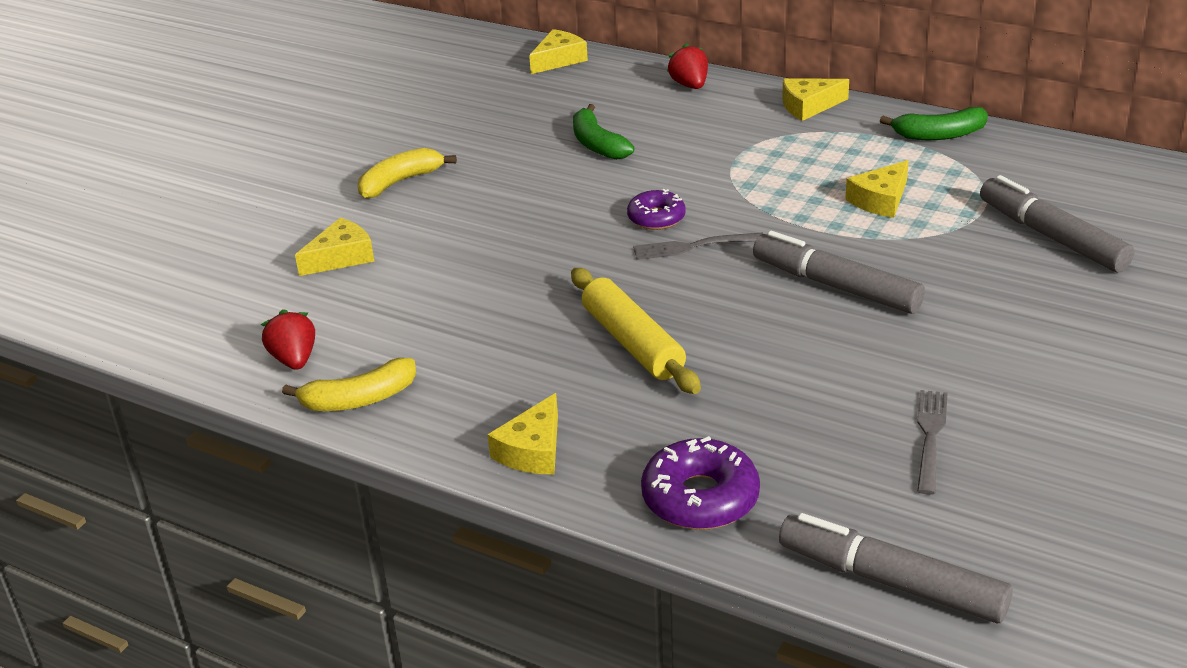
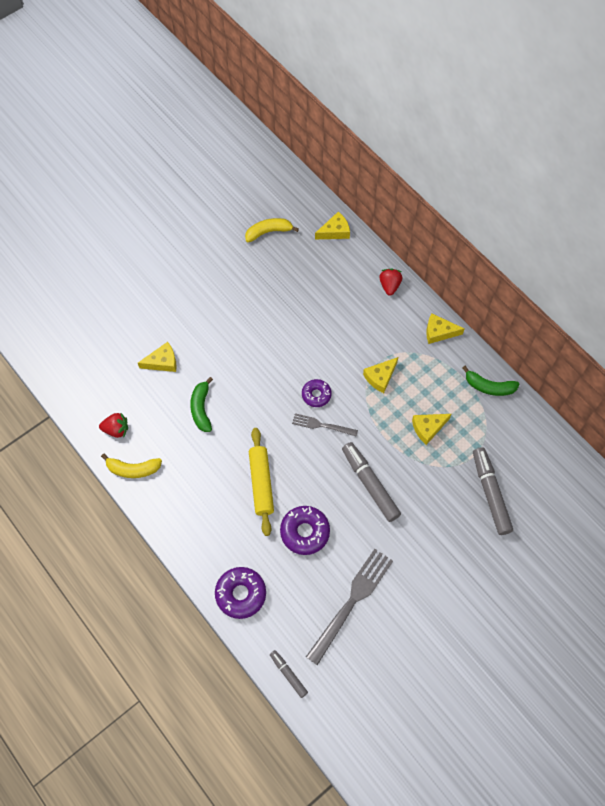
camera: 20 degrees right, 30 degrees up
(294, 359) = (116, 429): red strawberry -> red strawberry turned 90 degrees clockwise
(400, 182) = (211, 311): yellow banana -> yellow banana (268, 232)
(533, 450) = (189, 535): yellow cheese -> yellow cheese (380, 377)
(597, 144) = (318, 320): green banana -> green banana (201, 408)
(764, 377) = (305, 532): none -> purple donut
(891, 581) = (288, 674): grey marker -> grey marker, size x0.55
(930, 436) = (352, 601): grey fork -> grey fork, size x1.81

